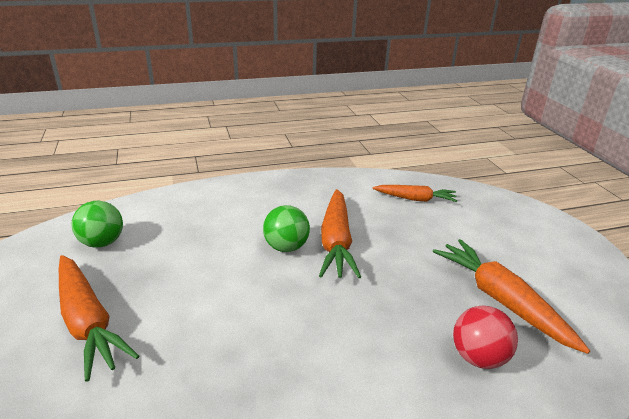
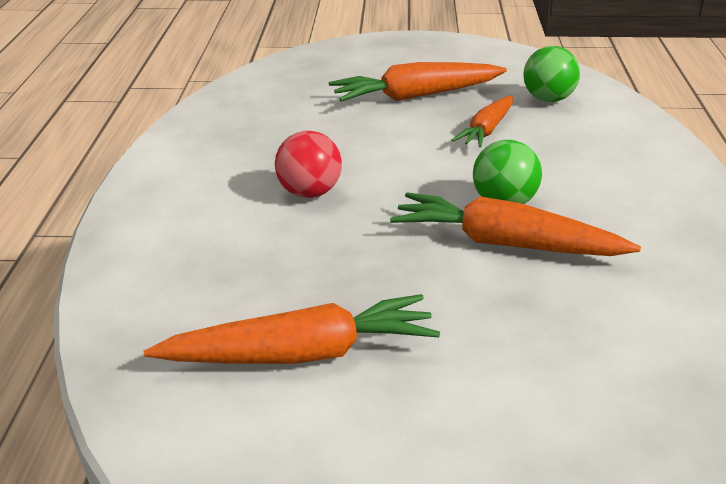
camera: 110 degrees right, 0 degrees up
(415, 199) = (636, 365): orange carrot -> orange carrot (487, 130)
(478, 357) = (223, 293): red ball -> red ball (309, 193)

